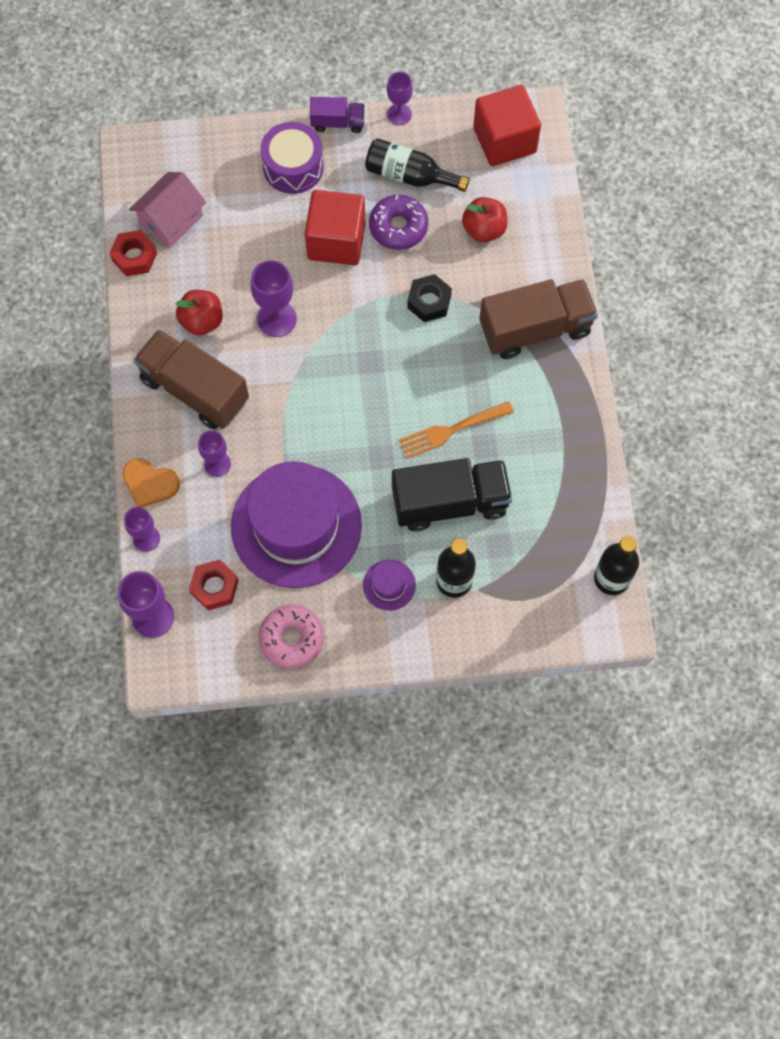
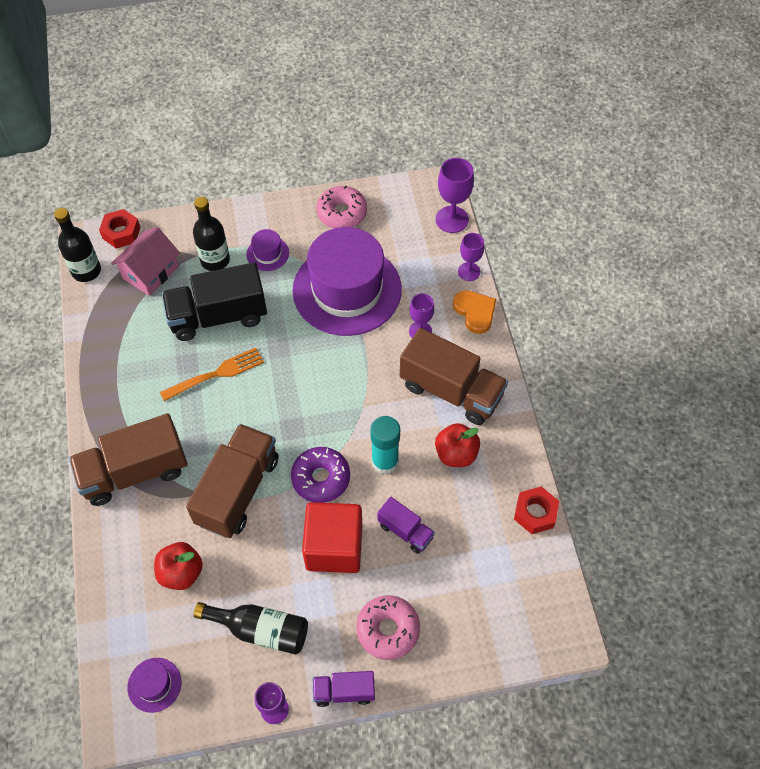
camera: 175 degrees right, 10 degrees down
(149, 483) = (475, 312): orange heart -> orange heart turned 45 degrees clockwise
(171, 220) = (506, 556): pink house -> pink house (150, 272)
(214, 587) = (407, 242): red nut -> red nut (121, 233)
(265, 250) = (405, 531): none -> purple truck
(277, 319) = (385, 462): purple goblet -> turquoise glue stick
(293, 167) = (388, 630): purple drum -> pink donut
(398, 227) = (270, 568): purple donut -> purple donut (321, 478)
(429, 302) = (238, 490): black nut -> brown truck
(504, 140) = (154, 685): red cube -> purple hat

